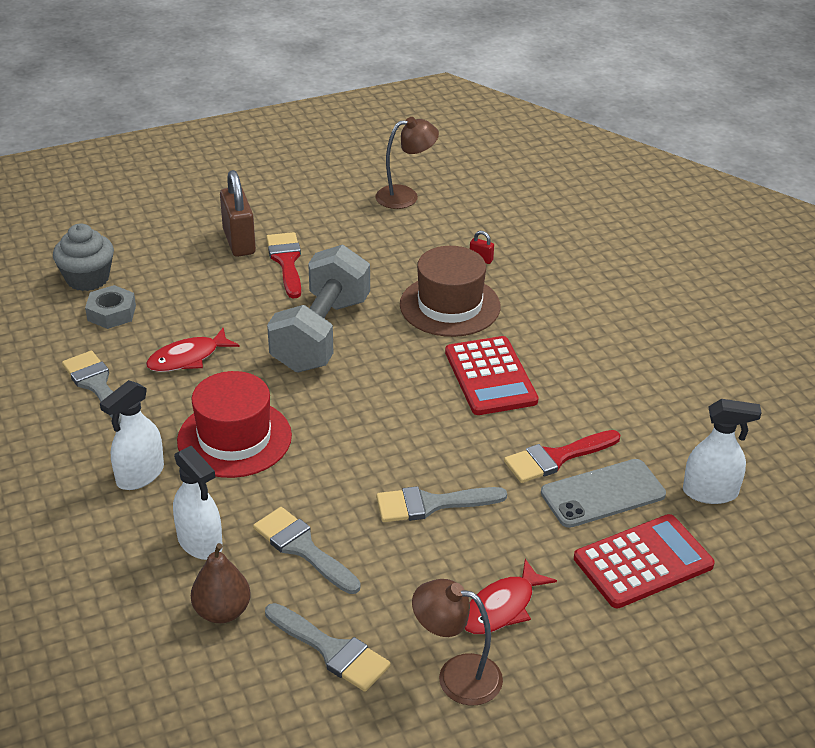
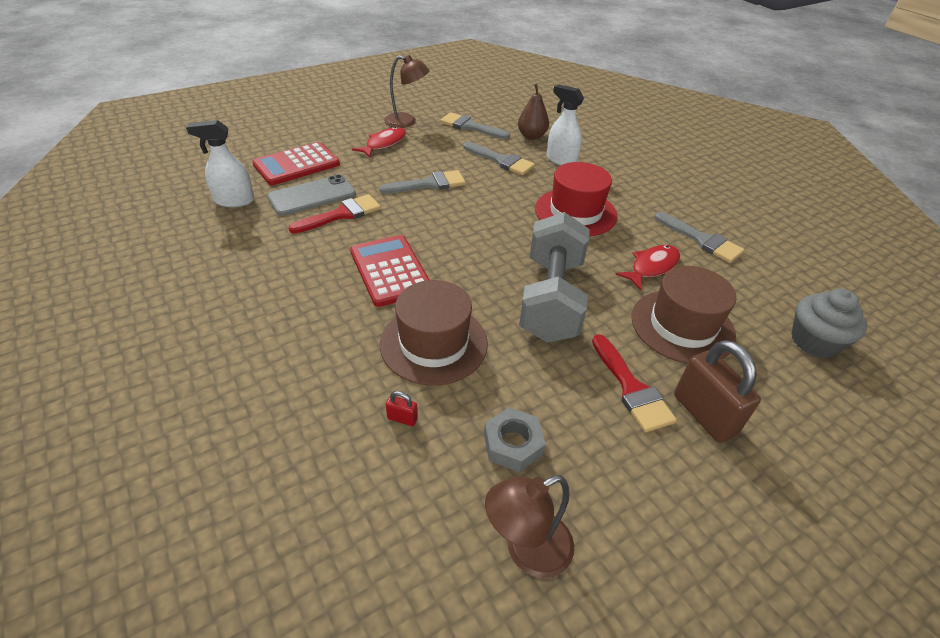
camera: 170 degrees right, 5 degrees up
(111, 313) = (753, 304): grey nut -> grey nut (513, 444)
(140, 475) = (621, 188): white spray bottle -> none
(203, 300) = (682, 326): none -> brown hat

